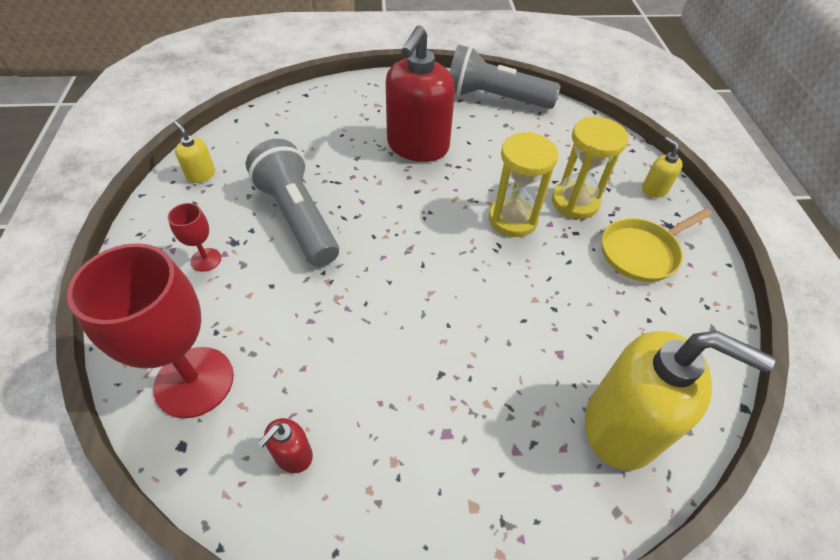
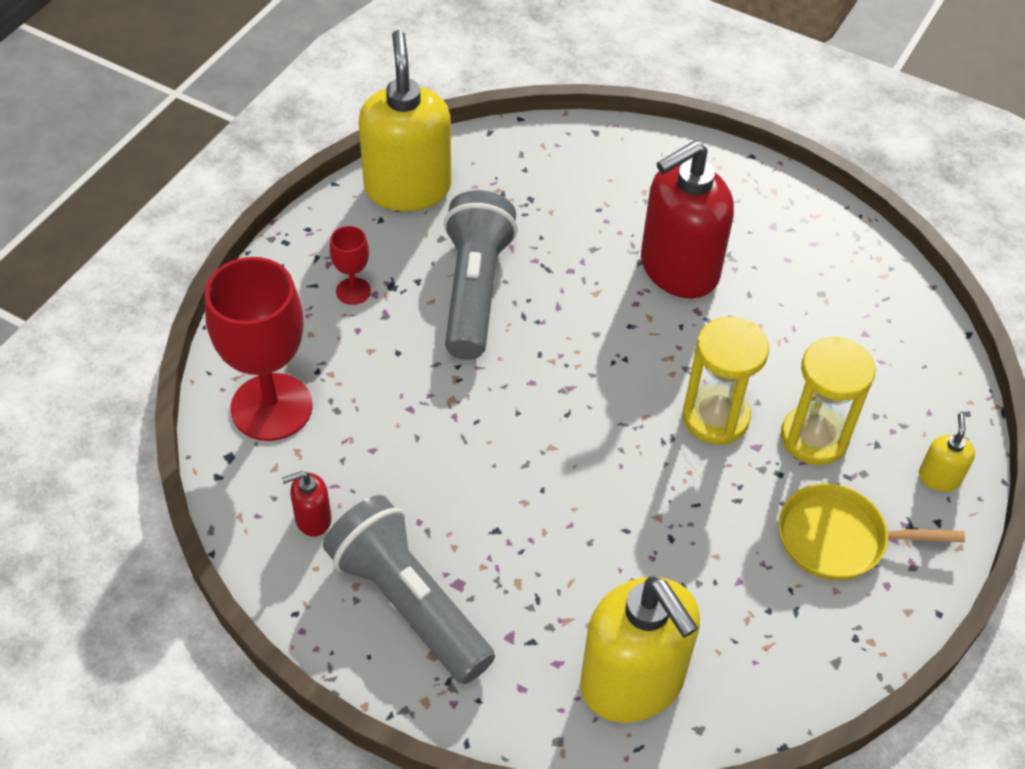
camera: 35 degrees right, 0 degrees up
(201, 175) = (407, 188): yellow soap dispenser -> yellow soap dispenser, size x2.32
(494, 98) = (840, 248): grey flashlight -> grey flashlight (408, 603)

